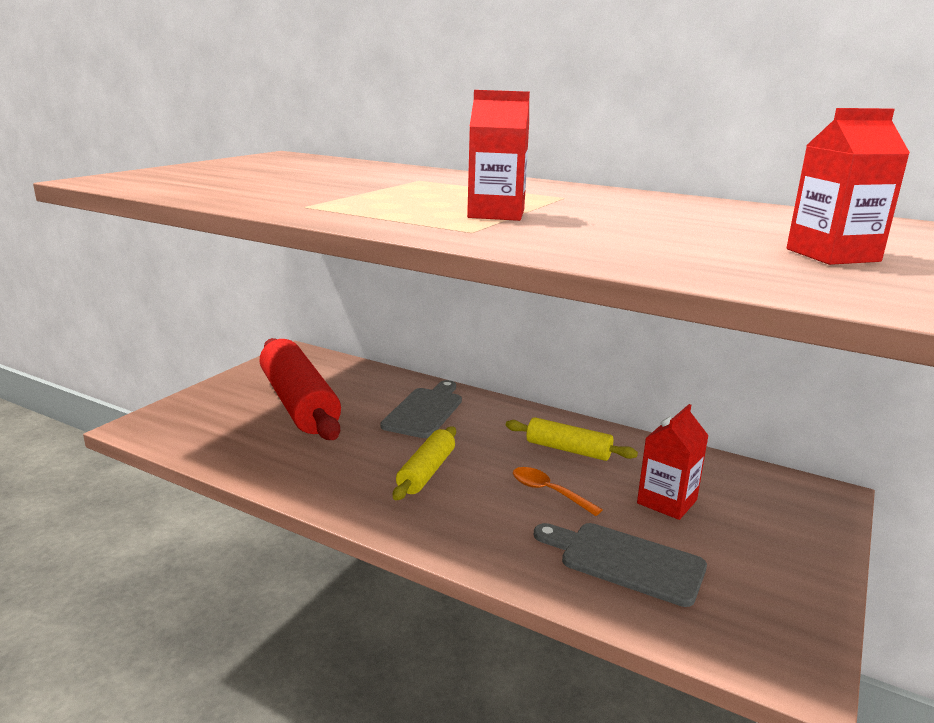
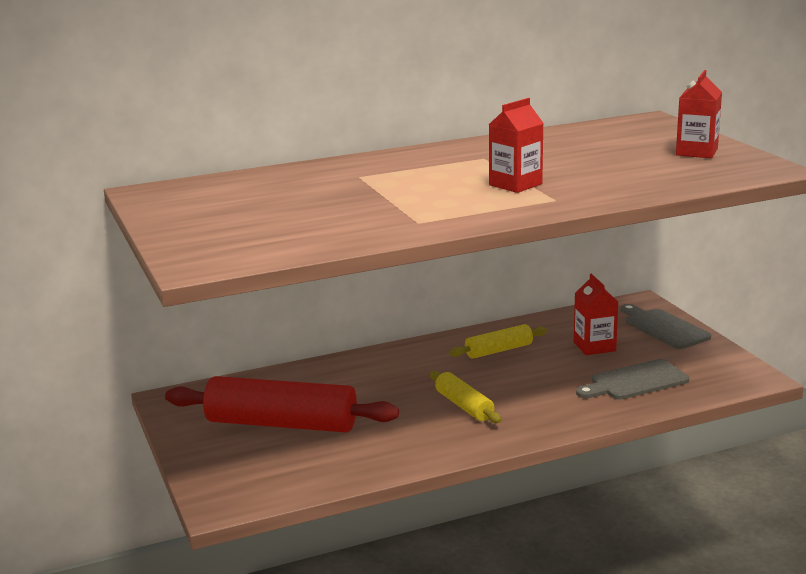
camera: 50 degrees left, 0 degrees up
(425, 411) = (372, 378): grey cutting board -> grey cutting board (663, 328)
(548, 492) = (540, 376): orange spoon -> none

